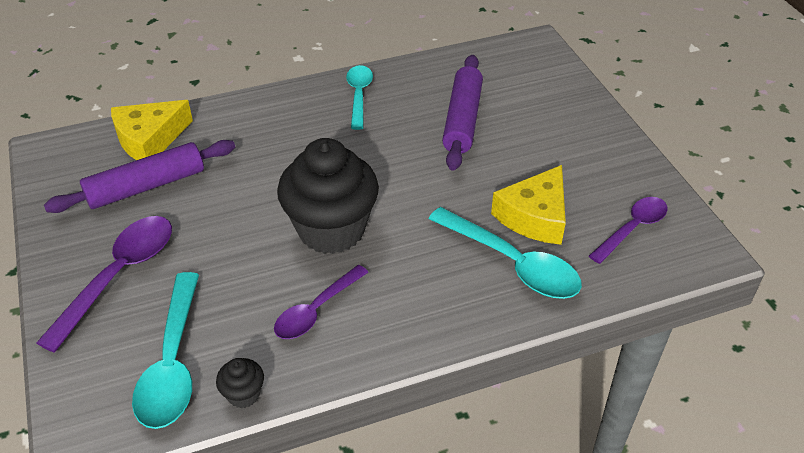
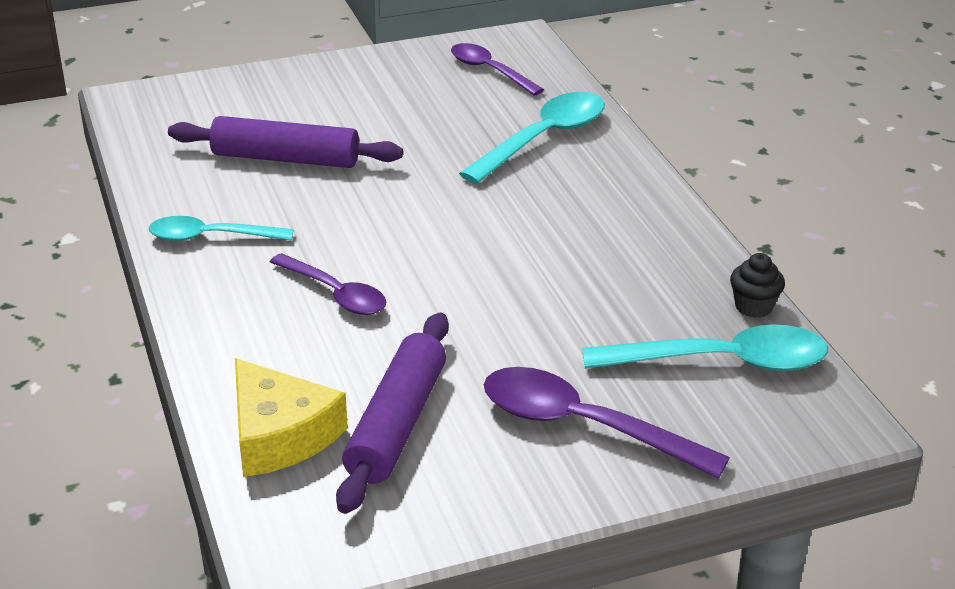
camera: 90 degrees left, 10 degrees down
(146, 186) = (396, 424): purple rolling pin -> purple rolling pin turned 45 degrees clockwise
(316, 310) = (626, 262): purple spoon -> purple spoon (335, 294)
(331, 230) = (491, 255): black cupcake -> none
(535, 216) = (470, 122): yellow cheese -> none

